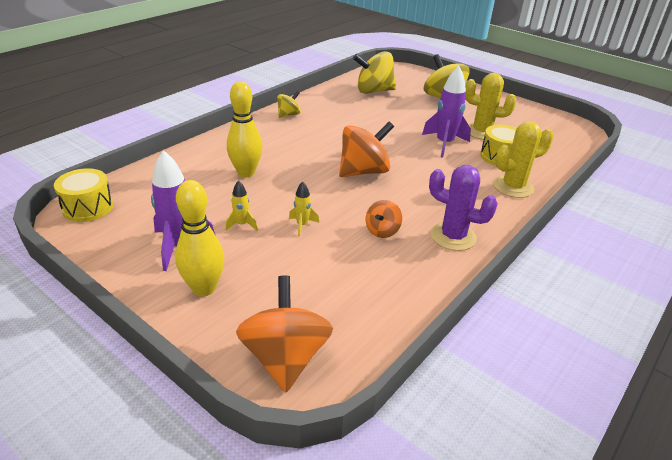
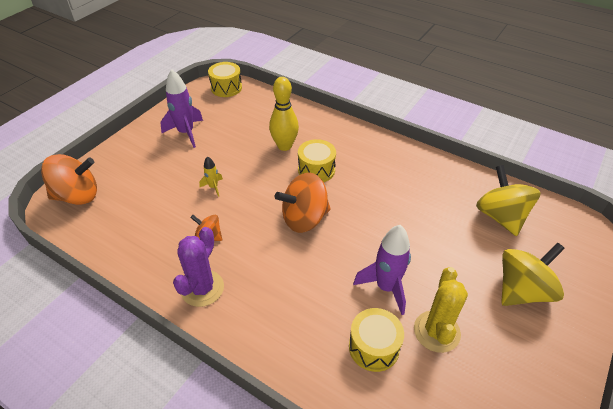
camera: 85 degrees right, 10 degrees up
(204, 288) = (143, 151): yellow bowling pin -> none
(242, 225) = (212, 156): yellow rocket -> none
(288, 115) = (400, 155): yellow spinning top -> none
(294, 158) = (316, 170): none -> yellow drum
(364, 171) = (304, 218): orange spinning top -> orange spinning top turned 105 degrees clockwise
(513, 187) = (302, 353): yellow cactus -> none

